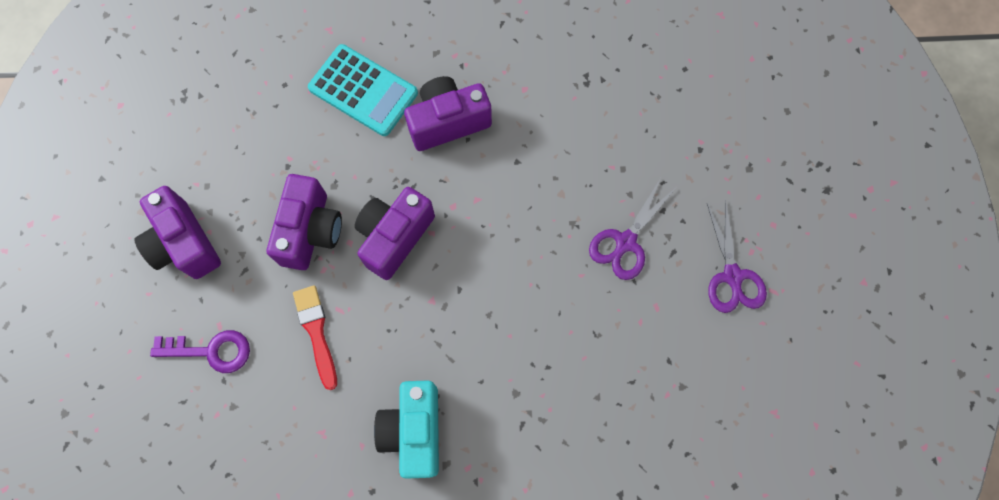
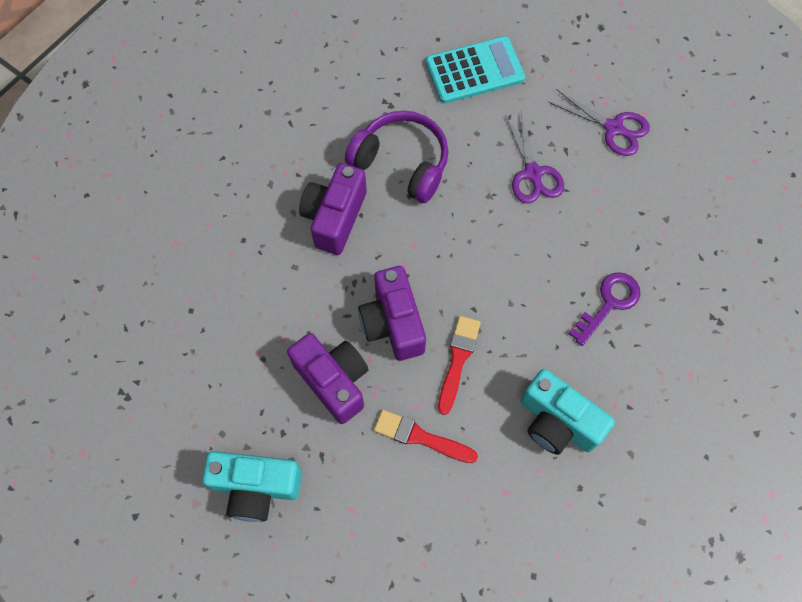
camera: 50 degrees left, 5 degrees down
(184, 244) = (256, 487): purple camera -> turquoise camera
(211, 351) = (367, 531): purple key -> purple key (609, 303)
(363, 91) = (252, 257): turquoise calculator -> turquoise calculator (474, 71)
(404, 311) = (458, 360): none -> red brush
(541, 133) = (401, 163): none -> purple headphones

